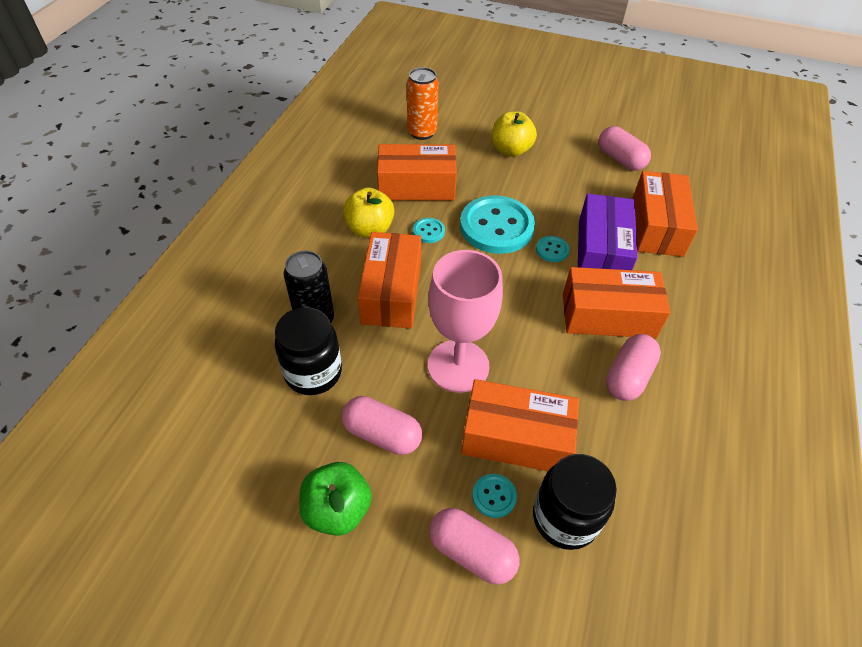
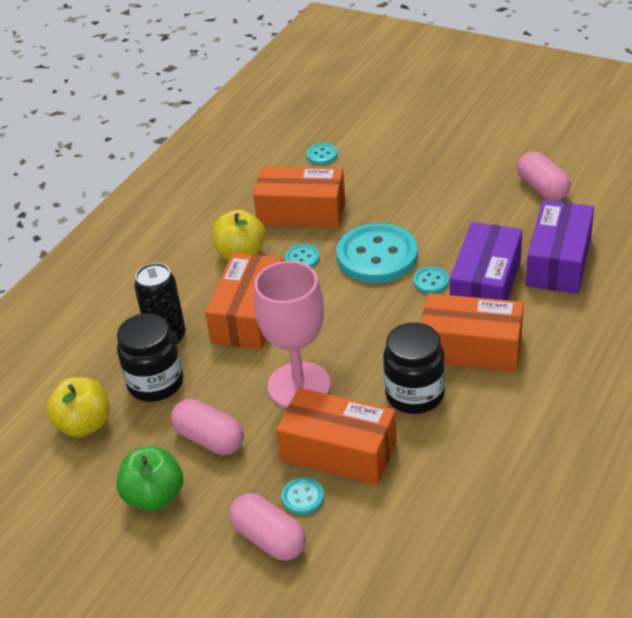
camera: 15 degrees right, 10 degrees down
(422, 132) = (322, 155): orange can -> turquoise button
(511, 150) = (417, 176): yellow apple -> yellow apple (84, 425)
(565, 518) = (366, 520): black jar -> black jar (414, 395)
(628, 376) = (472, 405): pink capsule -> none
(657, 226) = (558, 261): orange box -> purple box

